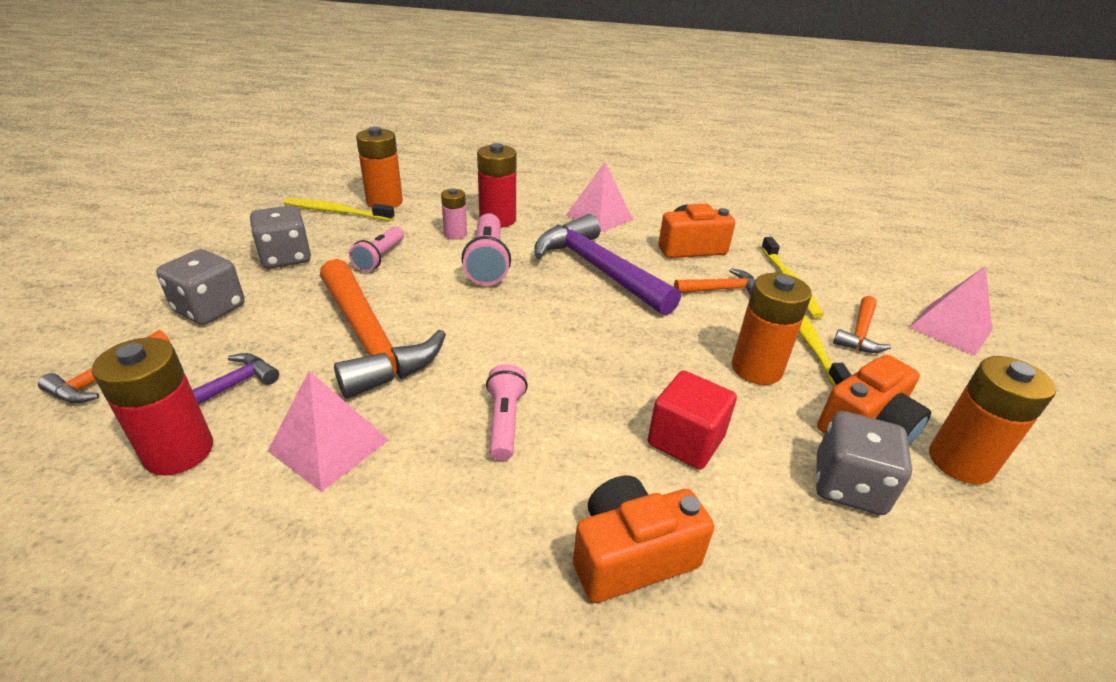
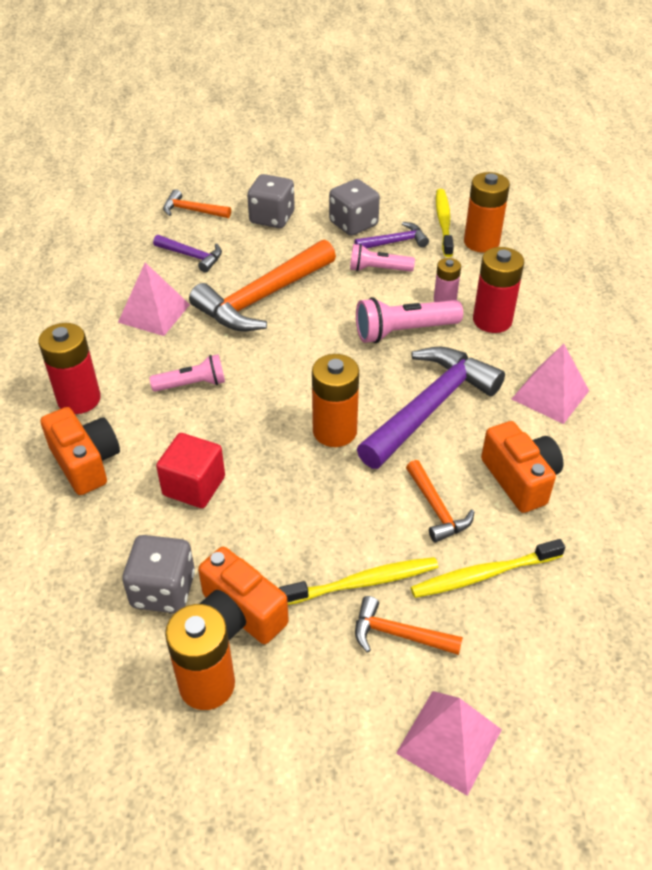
camera: 80 degrees right, 10 degrees up
(179, 451) = (138, 261): red battery -> red battery (79, 399)
(343, 241) = (395, 242): none -> purple hammer
(756, 369) = (301, 535): orange battery -> orange battery (334, 431)

